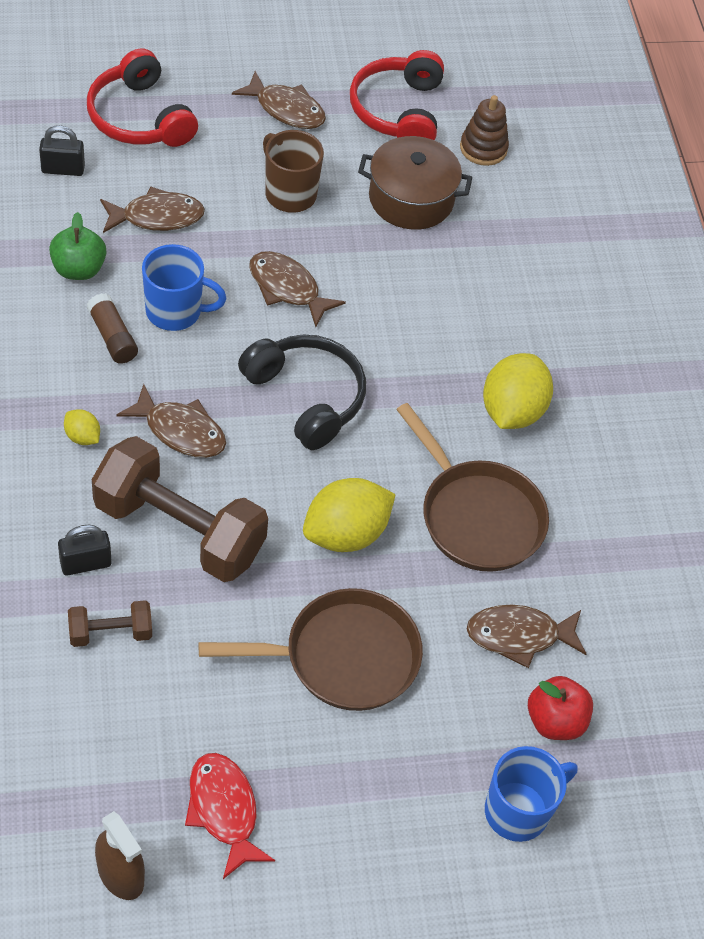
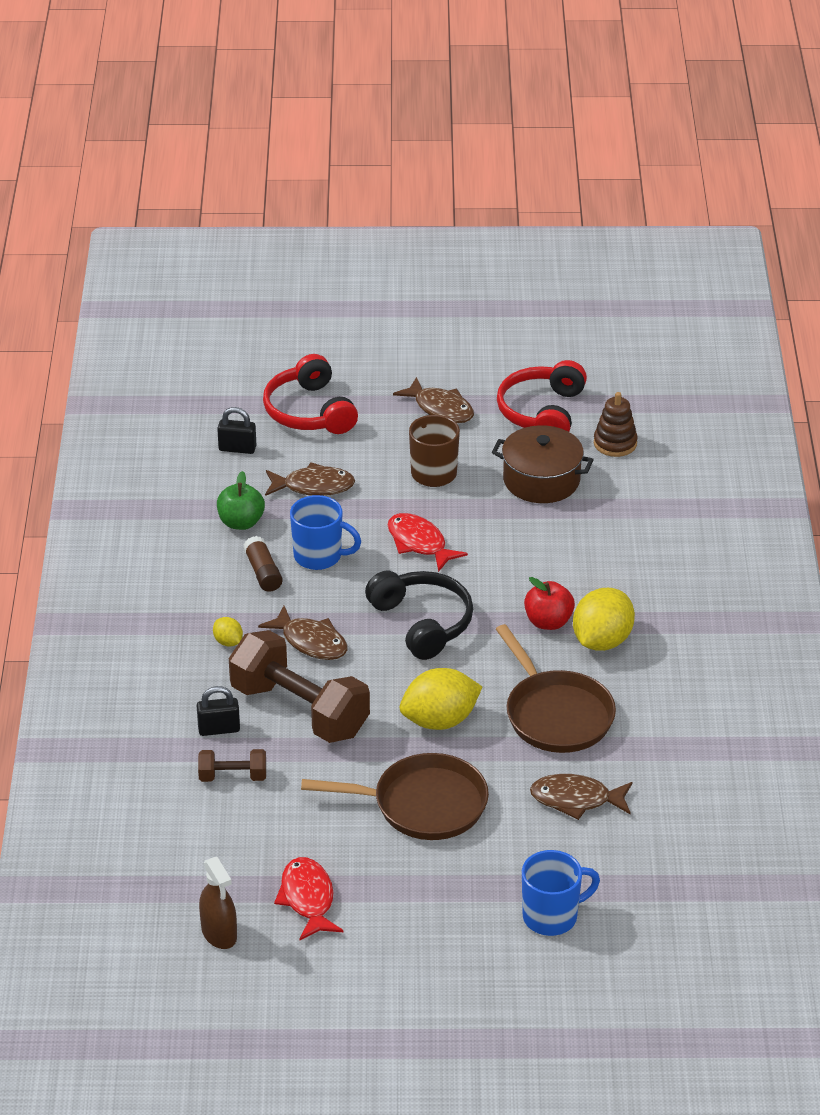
camera: 15 degrees right, 15 degrees down
(287, 288) = (419, 543): brown fish -> red fish
(555, 721) = (595, 859): red apple -> red apple (548, 622)

